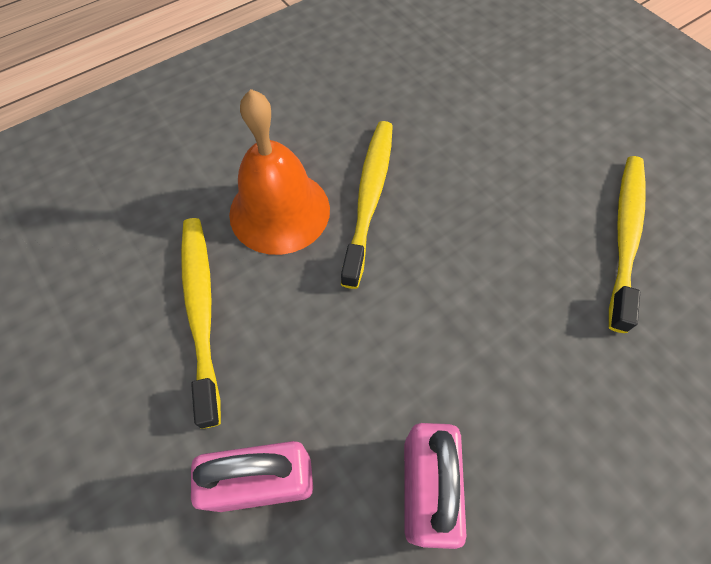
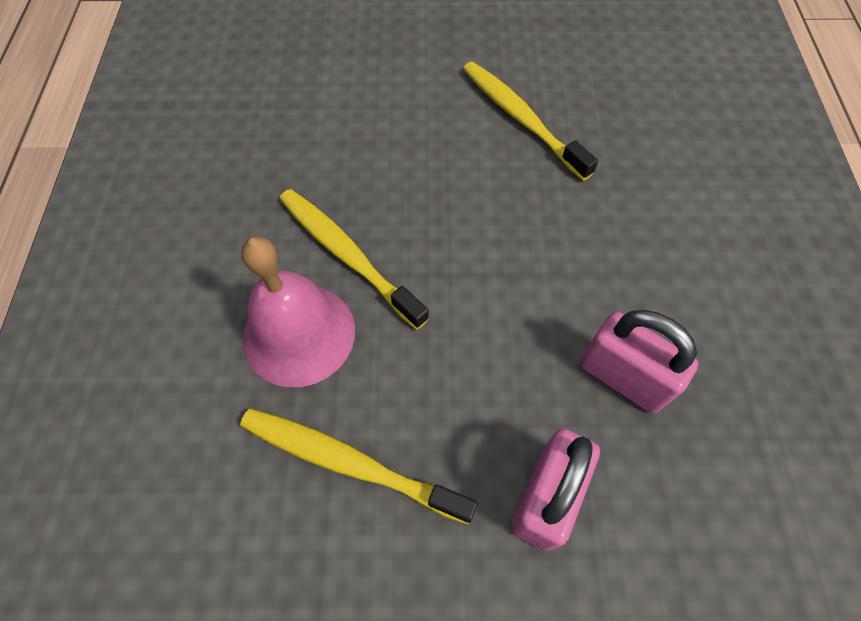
camera: 55 degrees left, 0 degrees up
(279, 211) = (299, 334): orange bell -> pink bell

